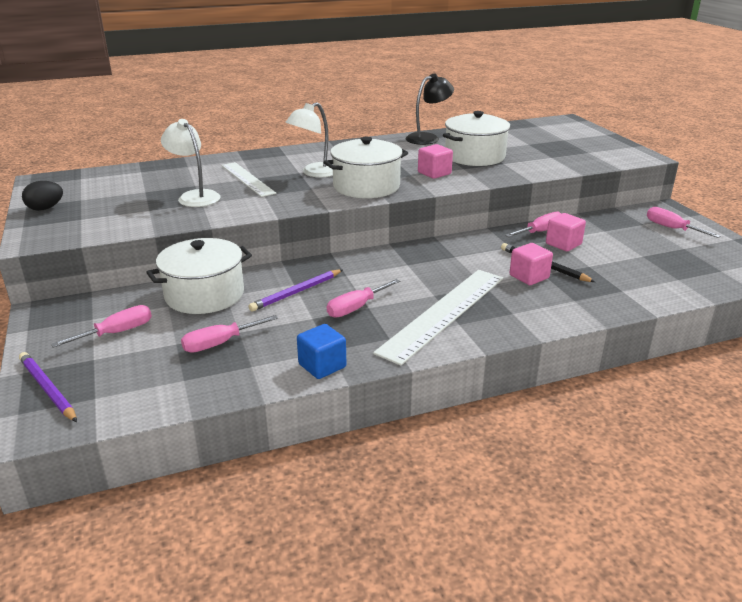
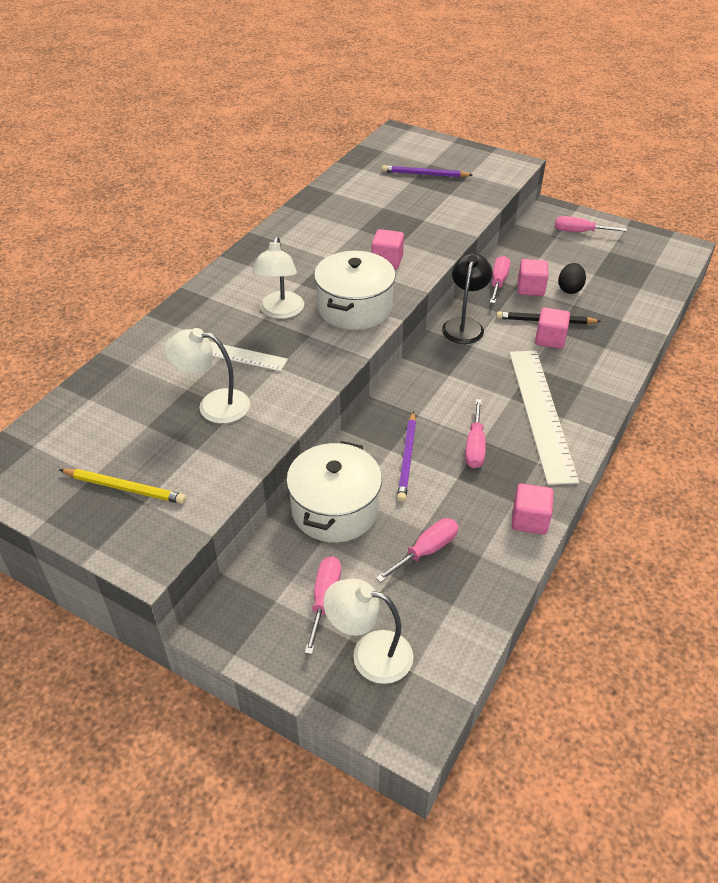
camera: 40 degrees left, 15 degrees up
(45, 208) = (76, 510): black egg -> black egg (569, 289)
(48, 389) = (361, 693): purple pencil -> purple pencil (425, 174)
(83, 210) = (124, 488): none -> yellow pencil
(89, 373) = (369, 653): none -> white lamp
(220, 343) = (426, 551): pink screwdriver -> pink screwdriver turned 150 degrees counterclockwise
(322, 366) = (529, 520): blue cube -> pink cube
(428, 138) = (313, 210): black lamp -> black lamp (464, 325)
(474, 156) = (389, 221): white pot -> none

